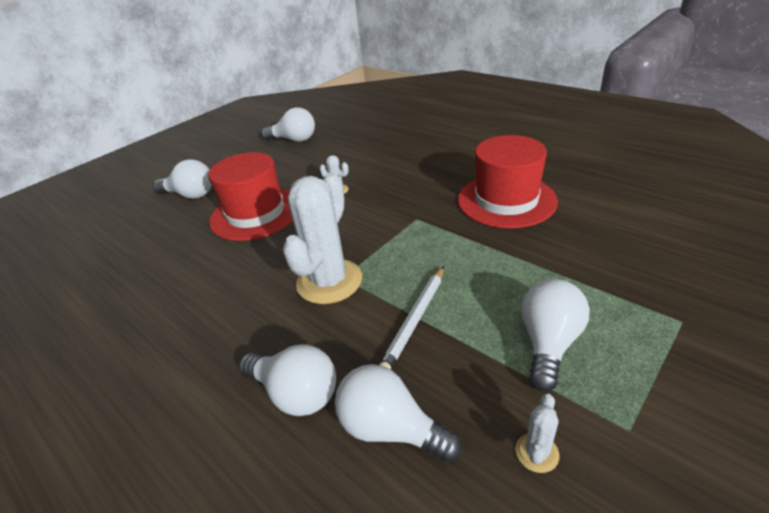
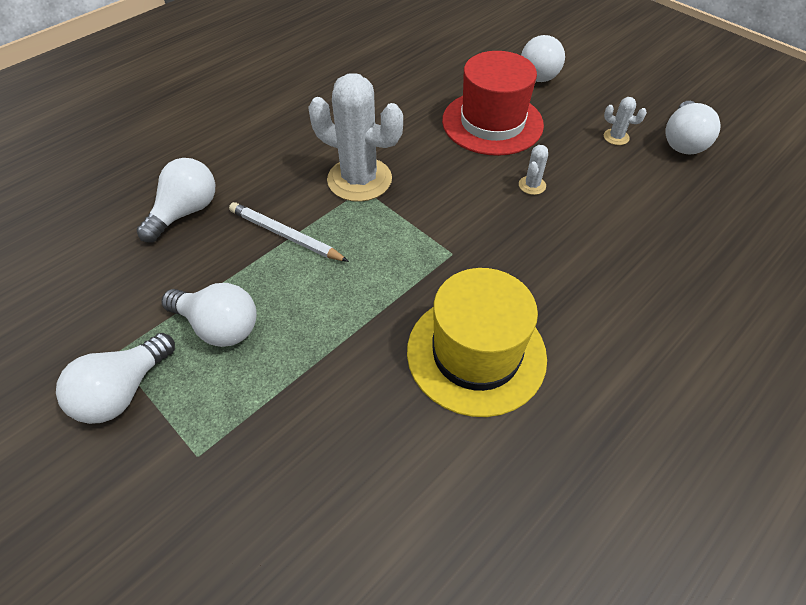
camera: 90 degrees right, 15 degrees up
(296, 393) = (239, 163): white light bulb -> white light bulb (123, 391)
(506, 200) = (476, 353): red hat -> yellow hat
(537, 452) = (127, 289): white cactus -> white cactus (616, 137)

